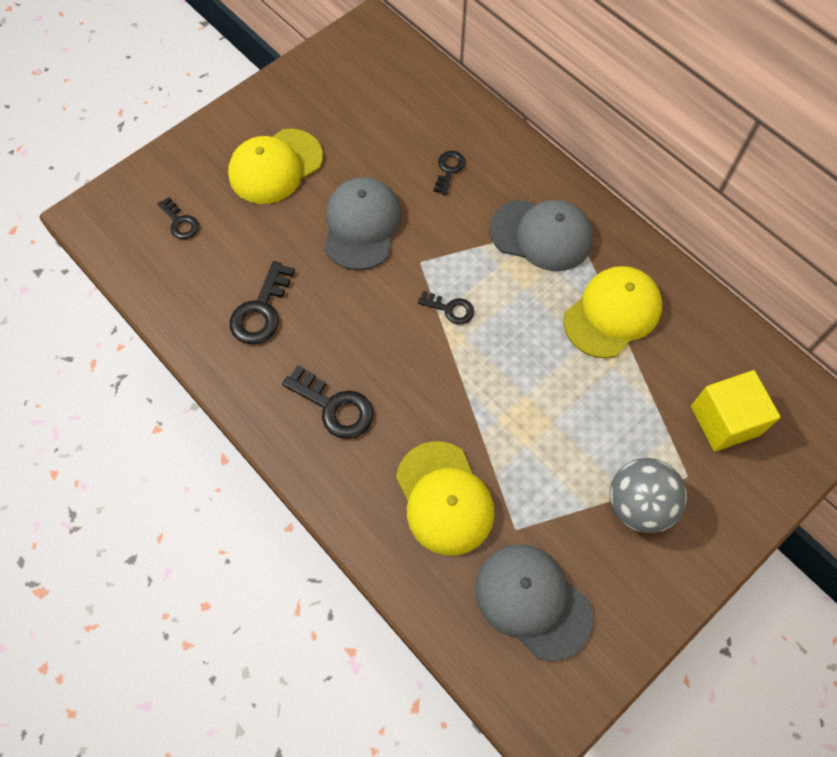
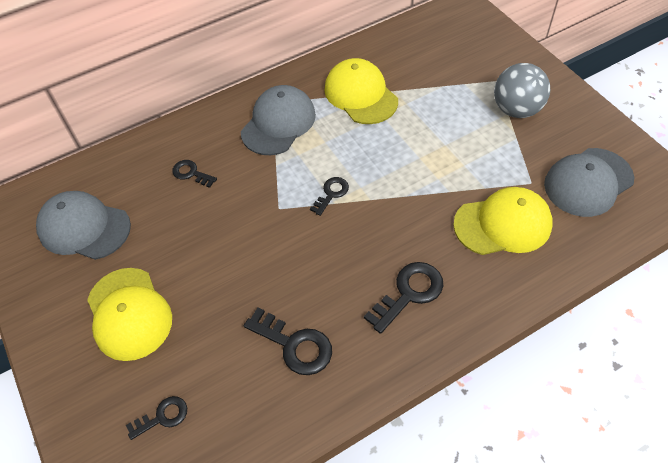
camera: 75 degrees left, 10 degrees down
(361, 225) = (226, 247): grey cap -> grey cap (84, 228)
(725, 420) = (457, 54): yellow cube -> none

